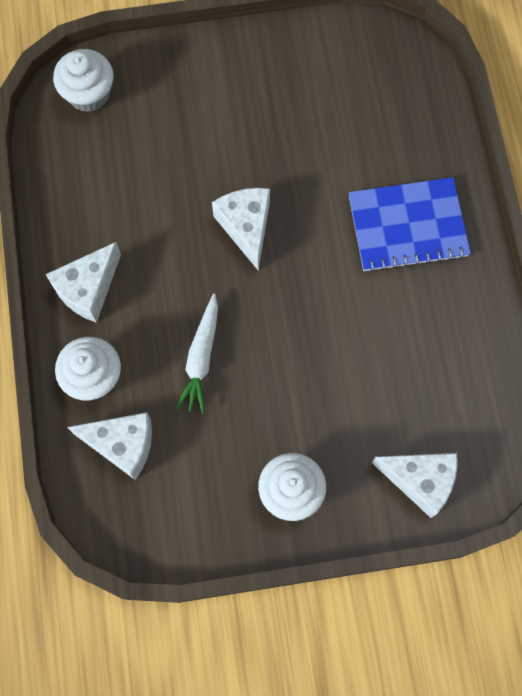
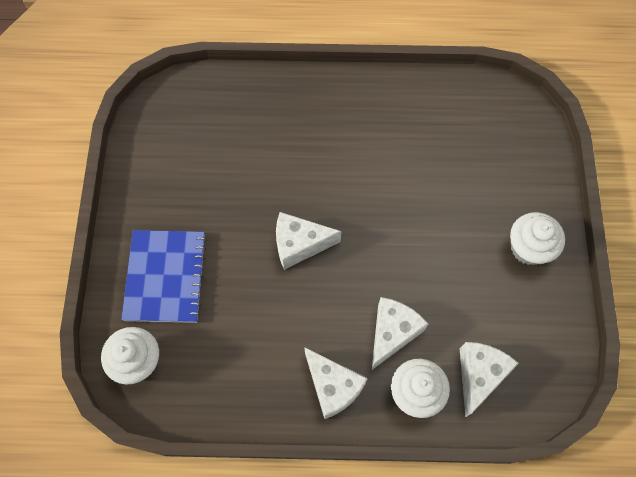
camera: 80 degrees left, 5 degrees down
(201, 358) = (410, 299): white carrot -> none
(407, 226) = (322, 125): blue notebook -> blue notebook (165, 277)
(420, 480) = (526, 156): white cheese -> white cheese (392, 333)

